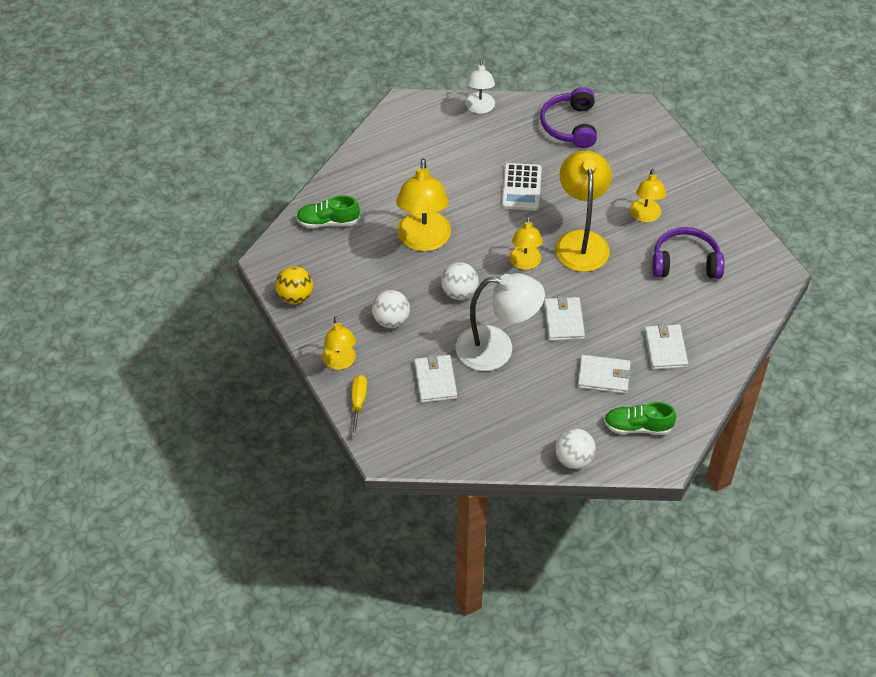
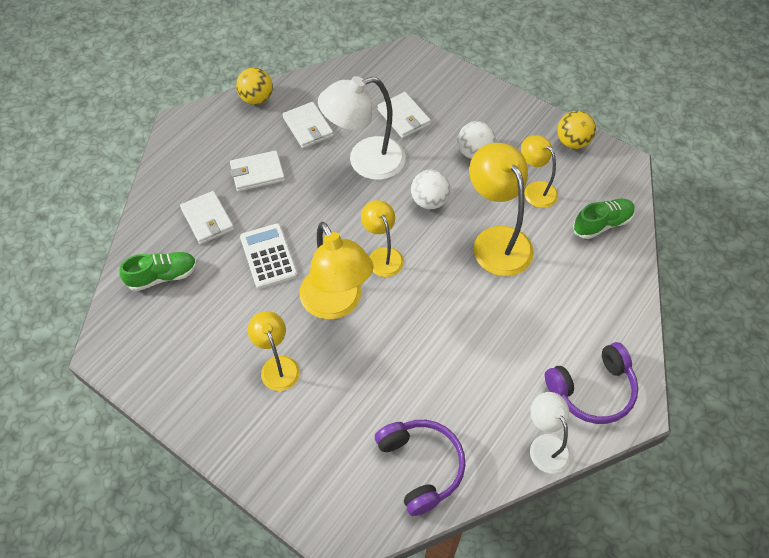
camera: 155 degrees right, 5 degrees up
(340, 362) = (492, 103): yellow lamp -> yellow lamp (535, 189)
(358, 402) = (455, 79): yellow screwdriver -> none
(521, 187) = (433, 346): white calculator -> white calculator (268, 256)
(563, 321) = (316, 210): white wallet -> white wallet (308, 127)
(573, 459) = (257, 99): white ball -> yellow ball
(637, 426) = (211, 142): green shoe -> green shoe (163, 276)
(685, 263) = (214, 322): purple headphones -> purple headphones (592, 390)

